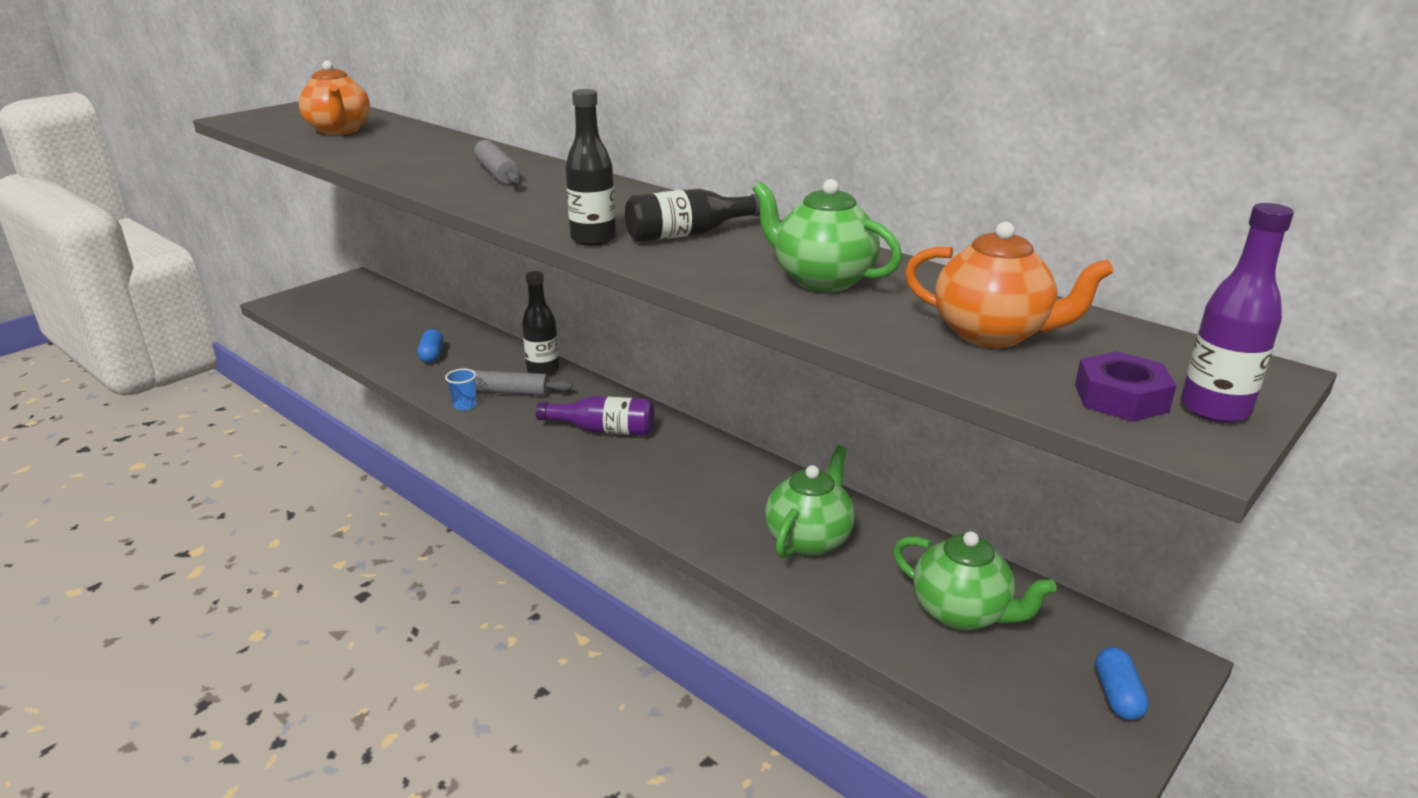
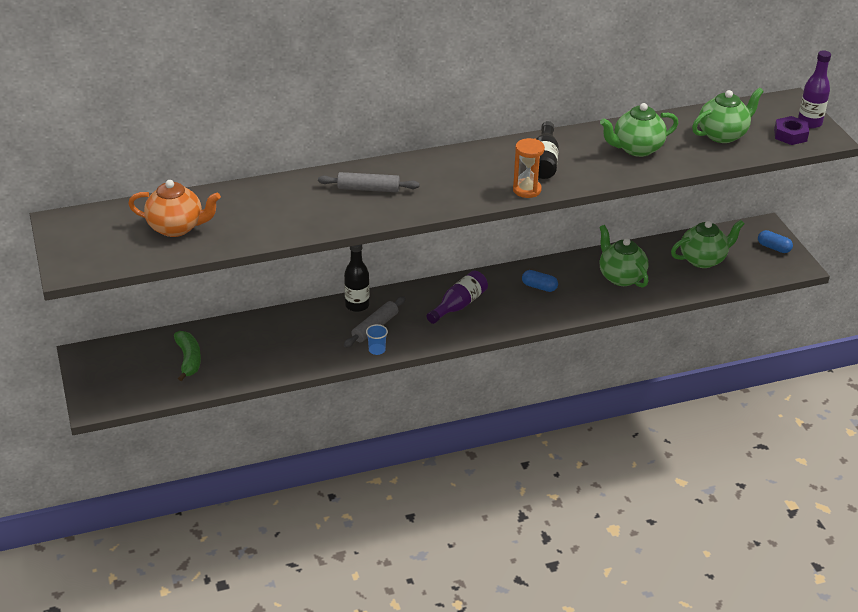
camera: 60 degrees left, 10 degrees up
(376, 319) = (189, 360): none -> green banana
(432, 355) = (284, 347): blue capsule -> blue capsule (539, 287)
(593, 239) = (527, 190): black bottle -> orange hourglass
(993, 334) = (723, 135): orange teapot -> green teapot

